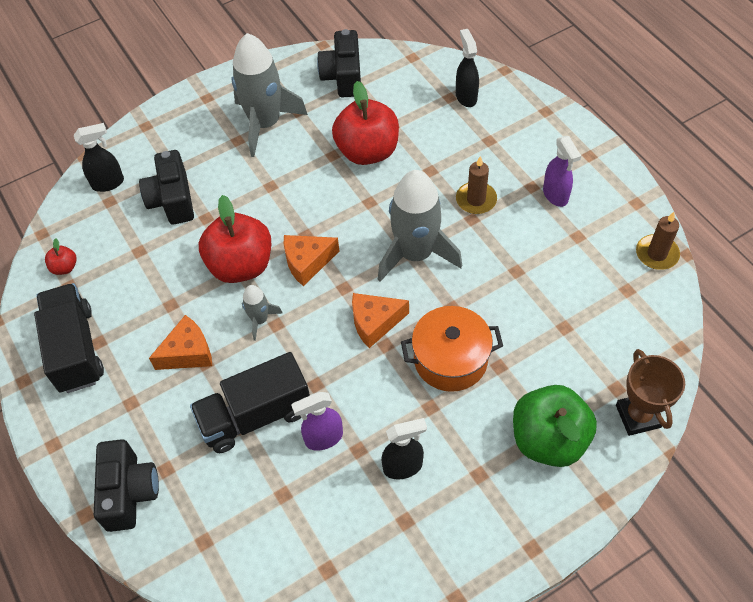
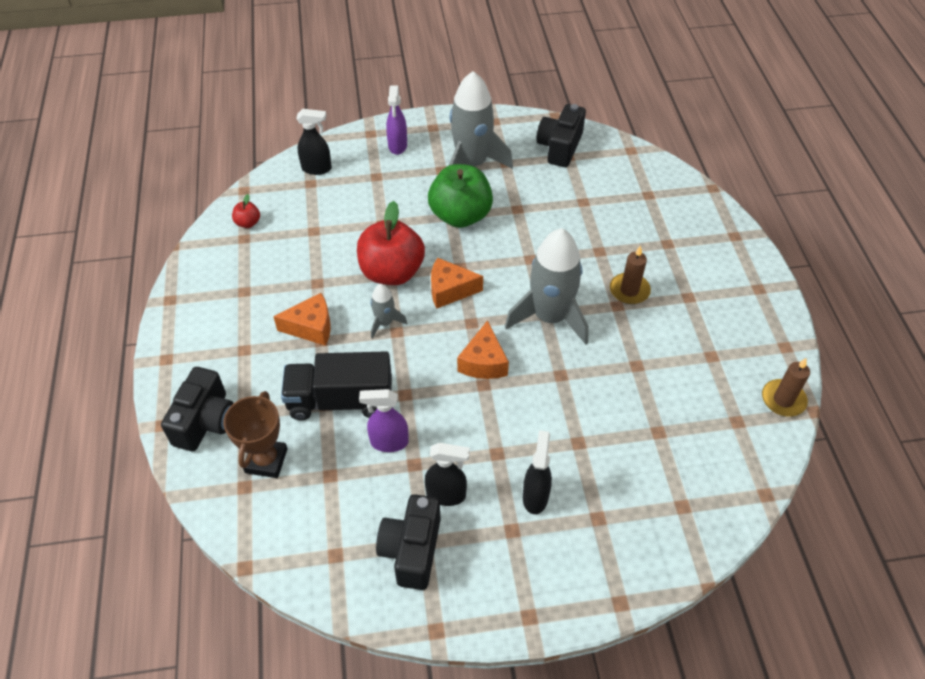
camera: 20 degrees right, 5 degrees down
(75, 349) = (223, 290): black truck -> none
(172, 200) = (362, 199): black camera -> black camera (411, 550)
(367, 151) = (550, 216): red apple -> none
(375, 323) = (483, 362): orange cheese -> orange cheese turned 90 degrees counterclockwise
(450, 359) = (536, 419): orange pot -> none
(466, 96) = (664, 199): black spray bottle -> black spray bottle (535, 496)
(548, 439) = (593, 526): green apple -> green apple (460, 216)
(555, 195) = (707, 312): purple spray bottle -> purple spray bottle (397, 146)
(638, 416) = (691, 540): brown trophy -> brown trophy (266, 461)

